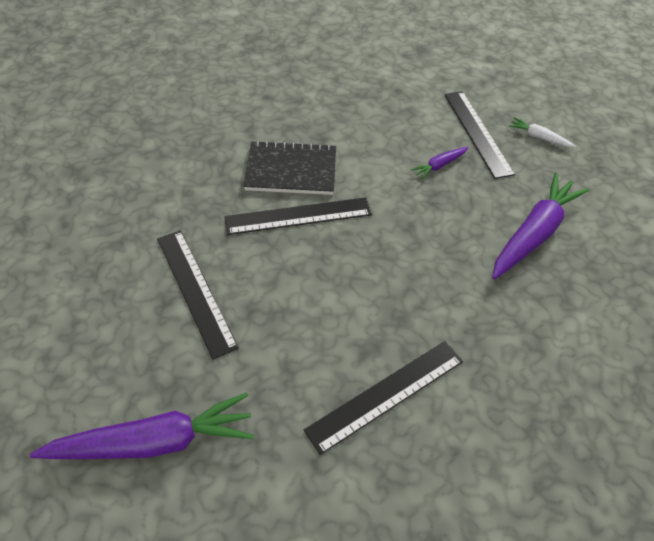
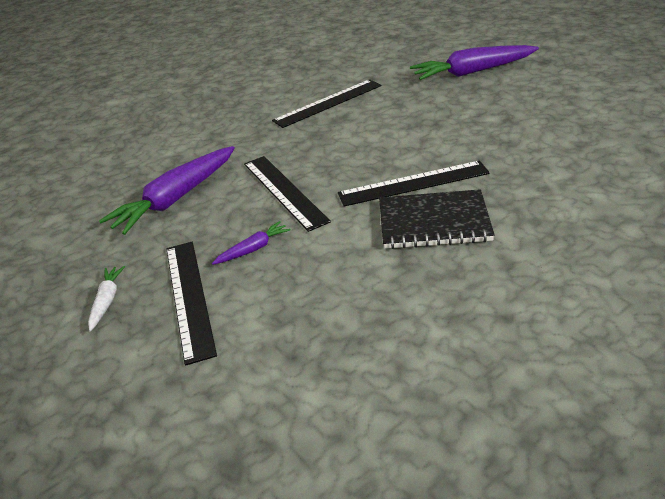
camera: 175 degrees left, 15 degrees down
(195, 290) = (486, 127): black ruler -> black ruler (284, 191)
(539, 137) = (107, 301): white carrot -> white carrot turned 120 degrees counterclockwise

